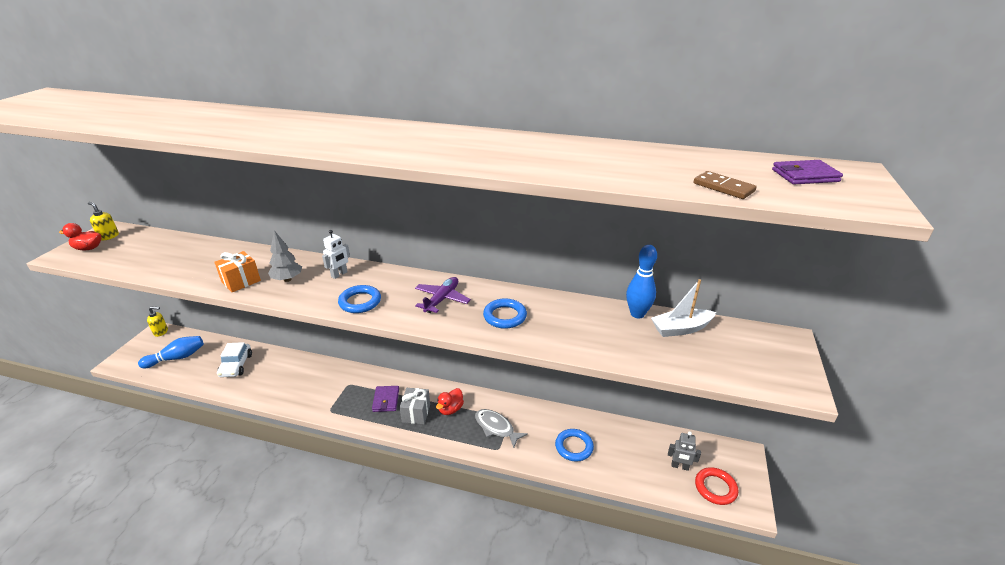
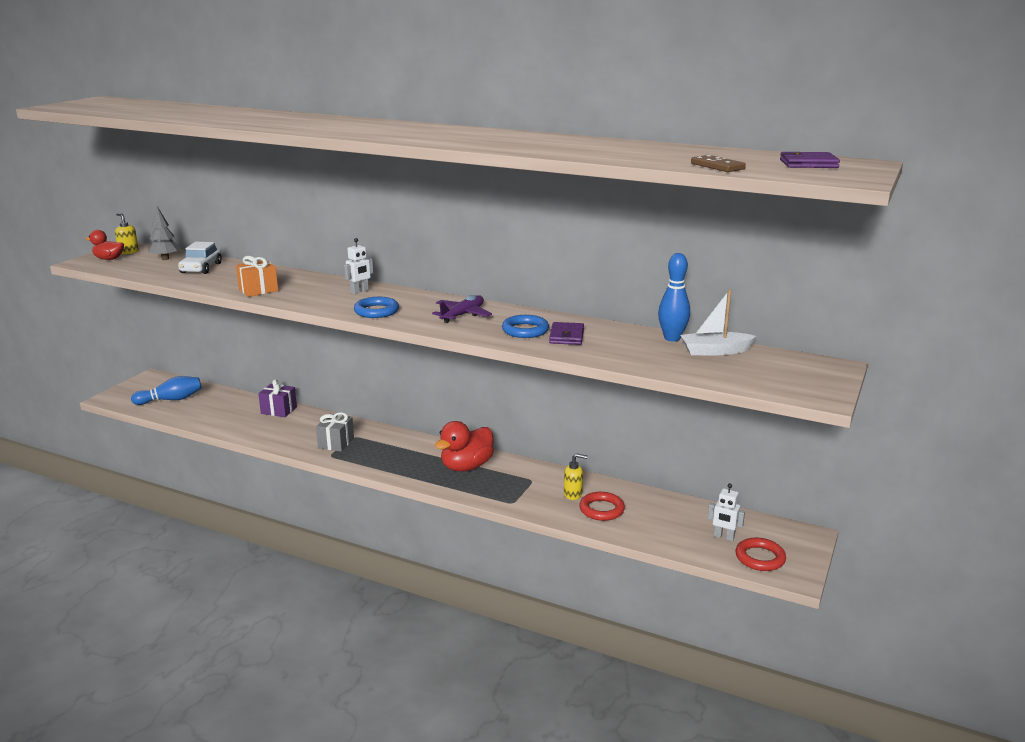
camera: 10 degrees right, 10 degrees down
(161, 332) = (156, 377): yellow soap dispenser -> yellow soap dispenser (573, 494)
(236, 365) = (234, 411): white car -> white car (201, 268)
(277, 360) = (279, 410): none -> purple gift
(287, 279) = (305, 292): grey tree -> grey tree (165, 259)
(386, 400) = (394, 453): purple wallet -> purple wallet (566, 336)
(416, 413) = (426, 466): grey gift -> grey gift (336, 443)
(450, 409) = (466, 466): red duck -> red duck, size x1.70
(496, 427) = (515, 486): grey fish -> none
(574, 447) = (601, 509): blue ring -> red ring
(679, 466) = (723, 537): grey robot -> white robot

